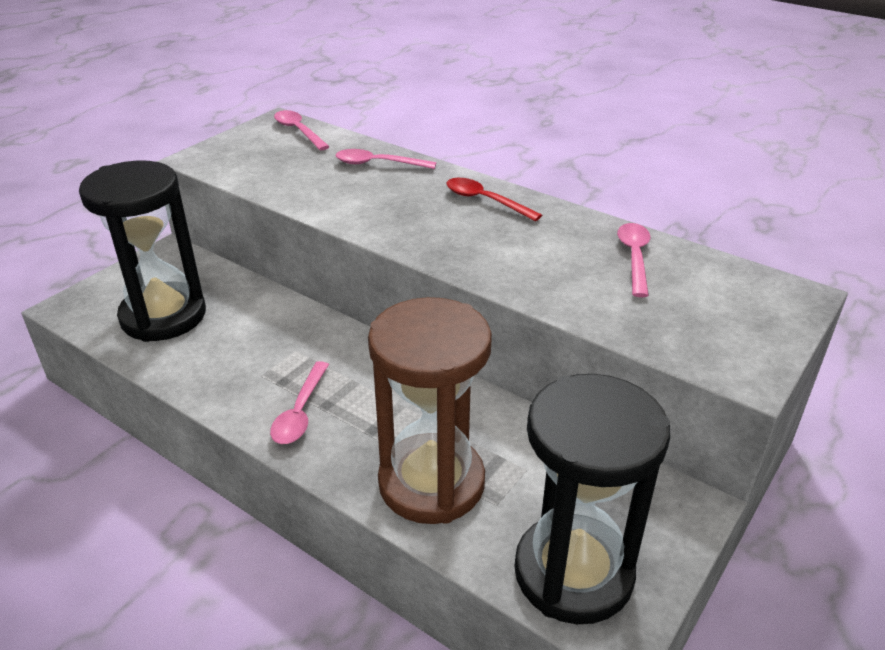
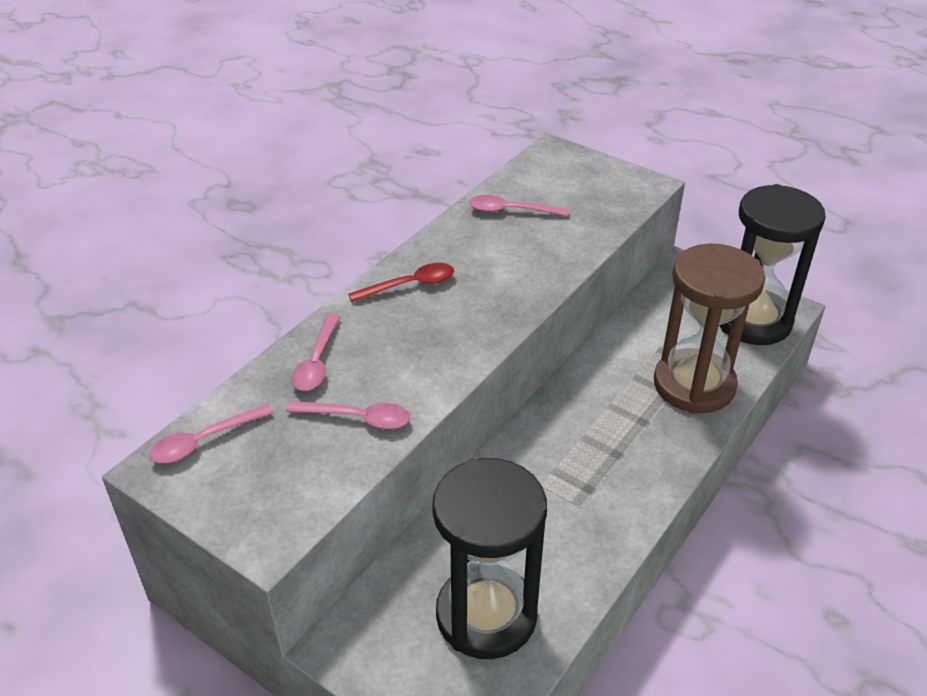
camera: 90 degrees left, 5 degrees up
(300, 412) = (630, 470): pink spoon -> pink spoon (358, 418)
(485, 200) = (410, 285): red spoon -> red spoon turned 150 degrees counterclockwise

